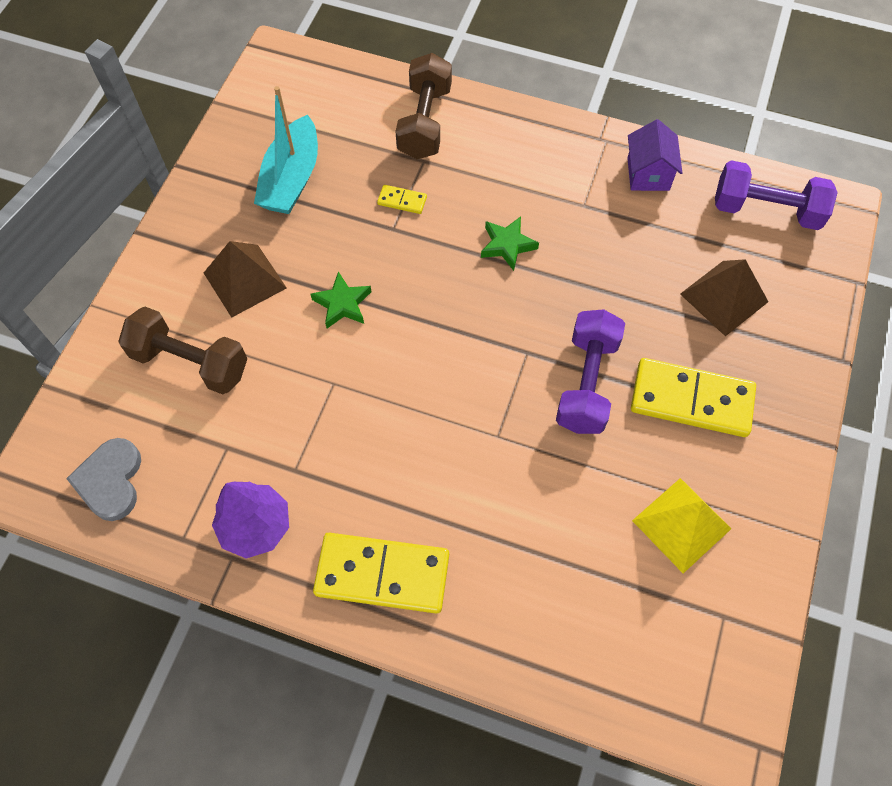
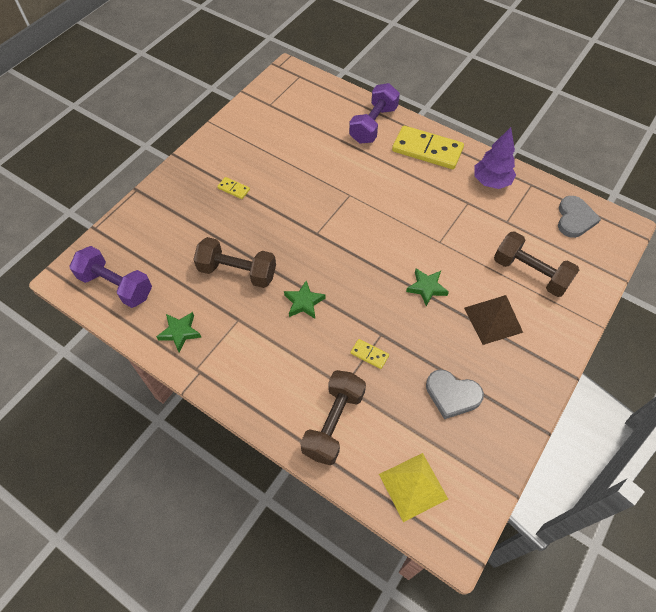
camera: 165 degrees left, 5 degrees down
(291, 179) = (452, 395): turquoise boat -> grey heart
(586, 383) = (288, 209): purple dumbbell -> purple dumbbell (373, 124)
(616, 266) = (237, 272): none -> brown dumbbell
(648, 174) = (180, 332): purple house -> green star
(681, 524) = (270, 139): yellow pyramid -> yellow pyramid (413, 486)
(691, 399) = (233, 189): yellow domino -> yellow domino, size x0.44
(724, 297) = (181, 237): brown pyramid -> none

